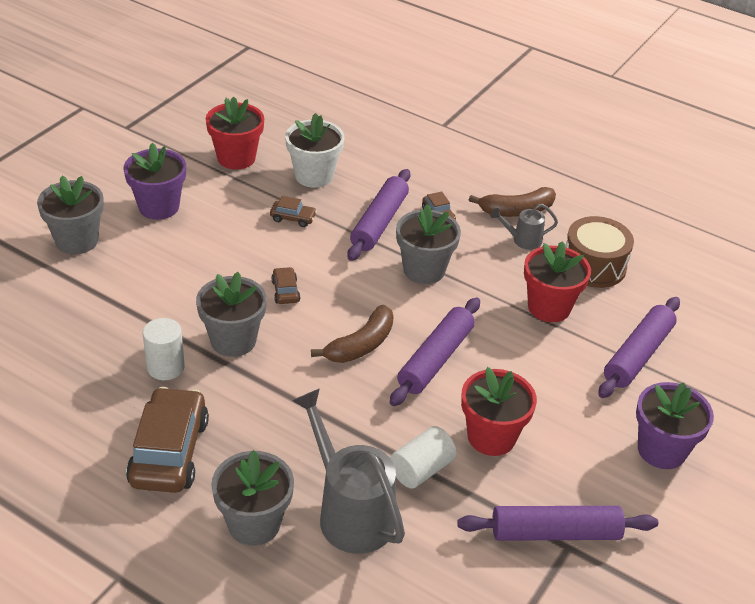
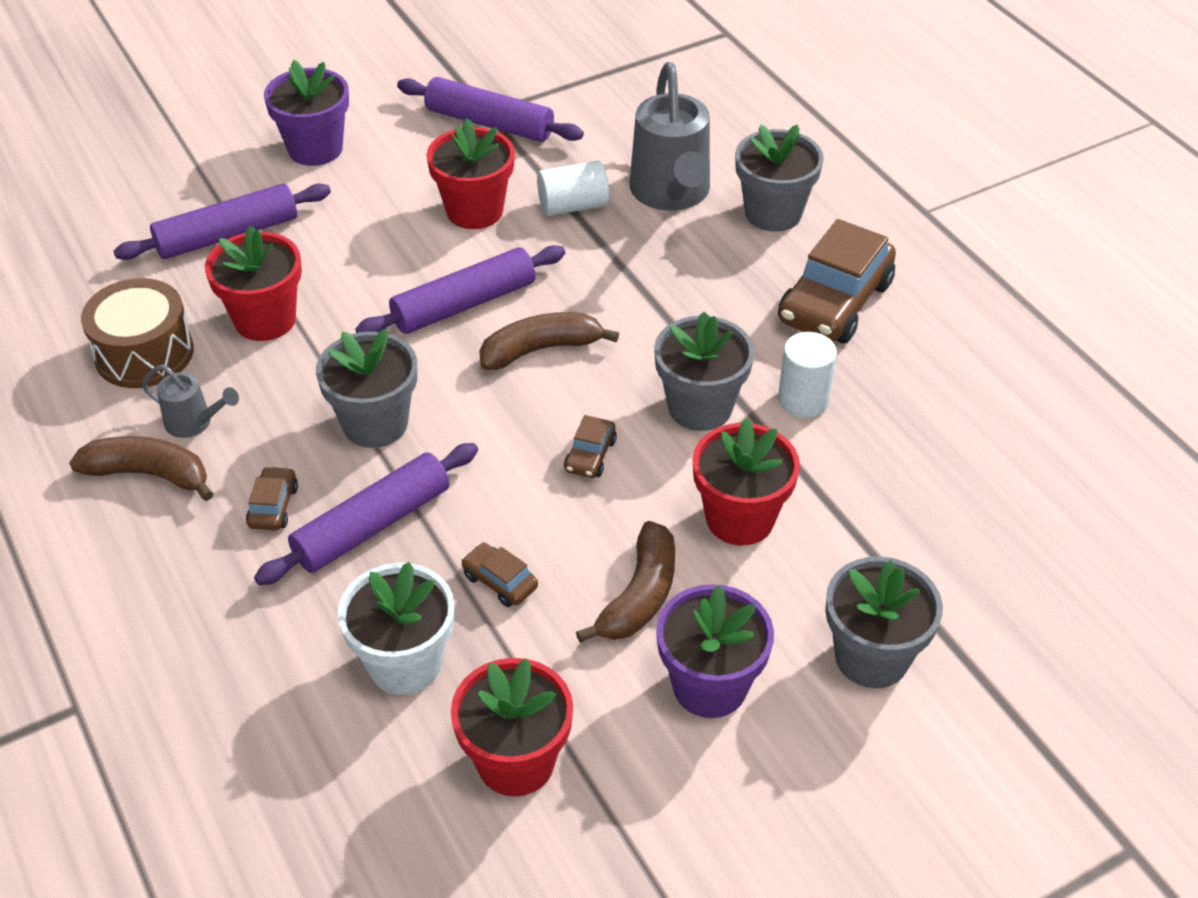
camera: 150 degrees left, 5 degrees up
(177, 284) = (740, 518): none -> red flower pot
(215, 232) = (639, 596): none -> brown banana

